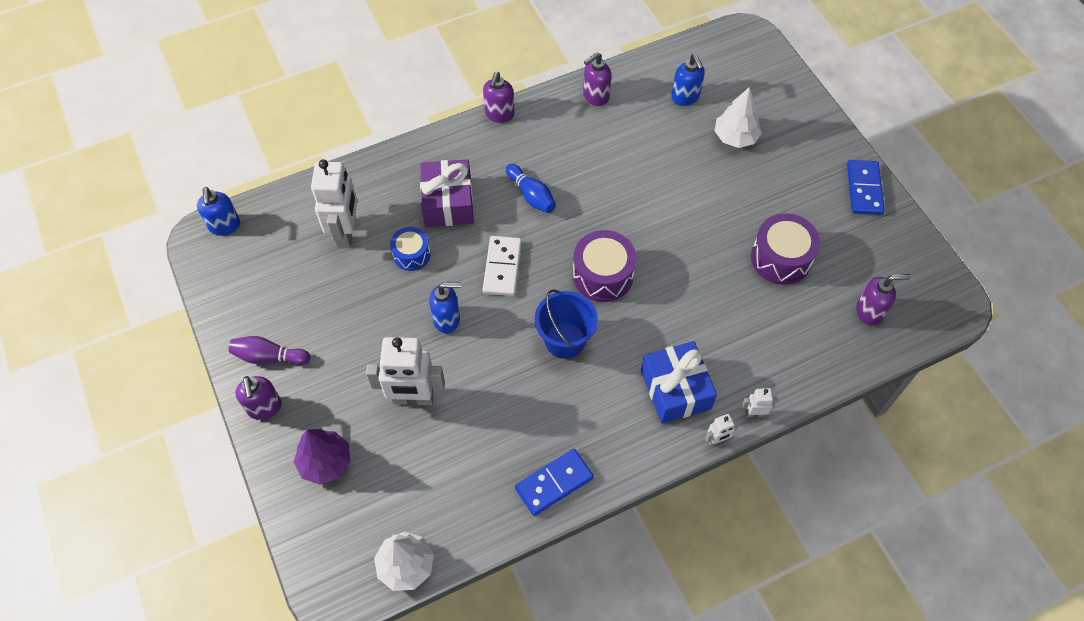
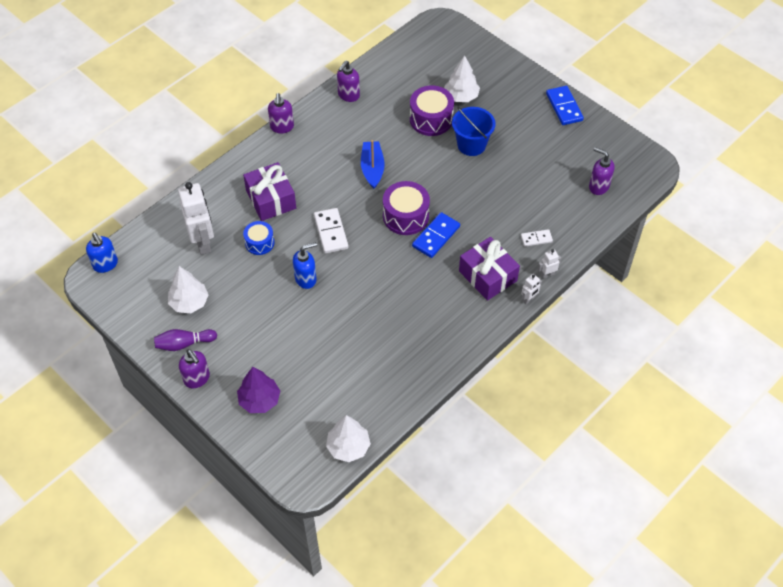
camera: 20 degrees left, 5 degrees down
(298, 305) = (189, 302): none -> white tree
(413, 398) = (304, 339): white robot -> none
(531, 195) = (330, 177): blue bowling pin -> none
(554, 483) = (429, 362): blue domino -> blue domino (436, 236)
(565, 340) = (397, 267): blue bucket -> blue bucket (471, 145)
(586, 199) = (372, 168): none -> blue boat
(675, 389) = (488, 276): blue gift -> purple gift
(685, 97) = (414, 78): blue soap dispenser -> none
(758, 359) = (536, 239): none -> white domino
(781, 258) = (525, 169): purple drum -> purple drum (431, 119)
(869, 312) = (598, 186): purple soap dispenser -> purple soap dispenser turned 120 degrees counterclockwise

